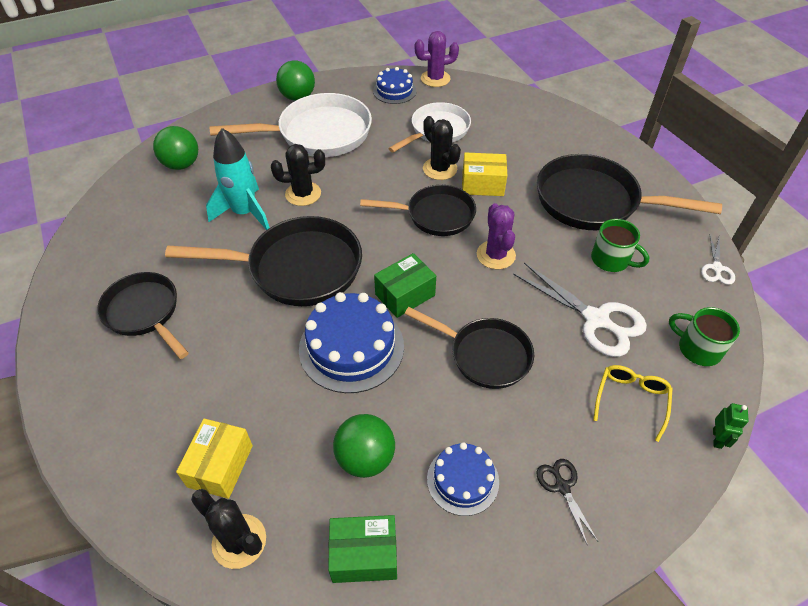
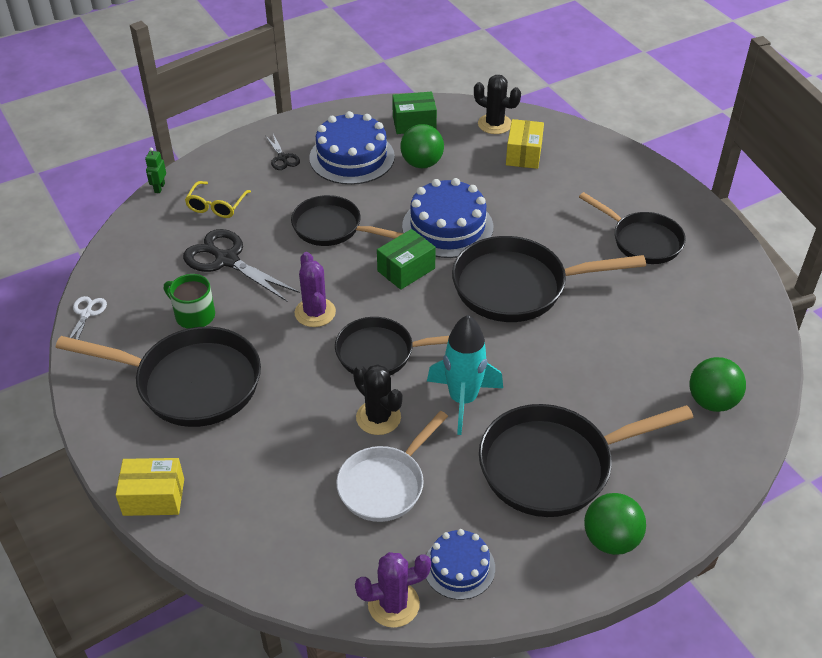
camera: 175 degrees right, 5 degrees down
(245, 213) = (599, 342): turquoise rocket -> turquoise rocket (463, 400)
(303, 194) = (541, 370): black cactus -> none
(318, 134) = (553, 465): white pan -> black pan
(463, 480) = (352, 157): blue cake -> blue cake, size x1.69
(482, 184) = (324, 398): yellow box -> yellow box (154, 497)
(596, 319) = (227, 260): white scissors -> black scissors
(697, 348) = (144, 243): green mug -> none

